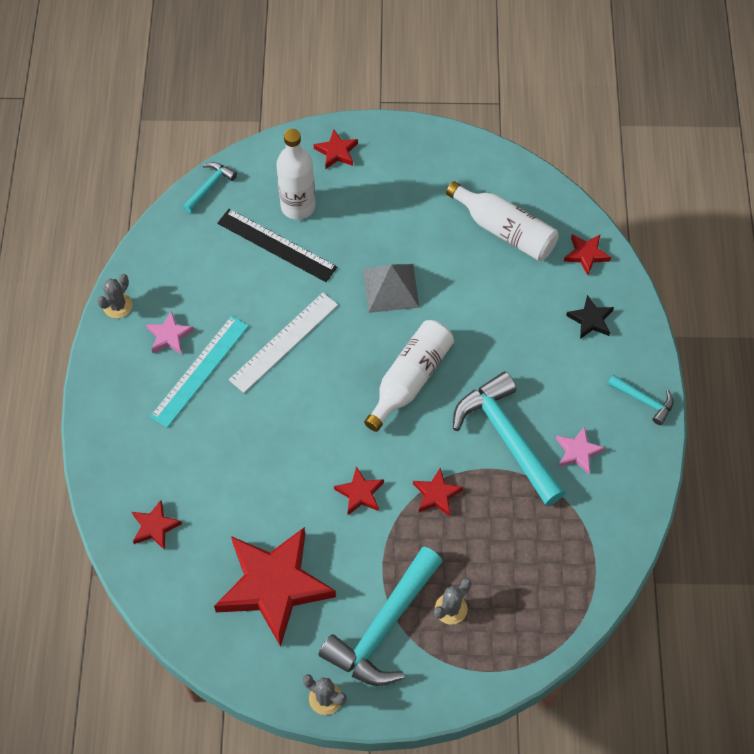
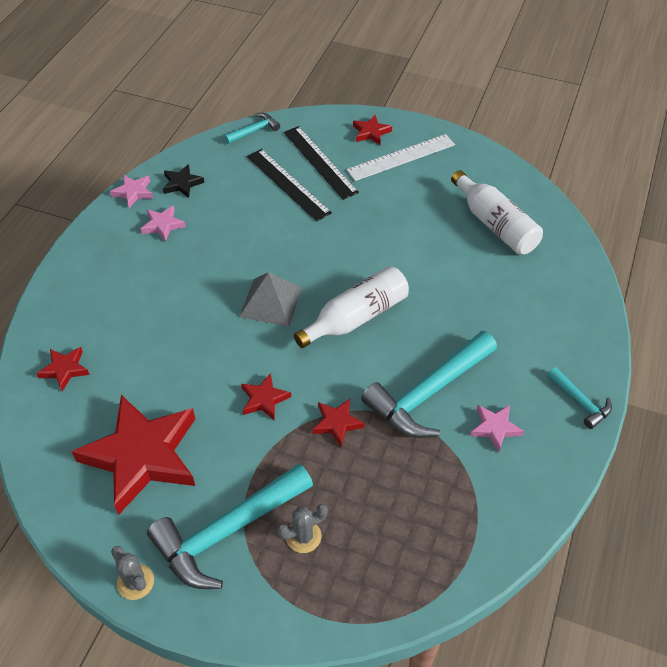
camera: 20 degrees right, 10 degrees down
(117, 306) = (133, 192): grey cactus -> pink star
(200, 371) = (174, 258): turquoise ruler -> none
(284, 342) = (257, 256): white ruler -> white ruler (401, 157)
(298, 206) = (319, 162): white bottle -> black ruler
(391, 288) = (372, 241): grey pyramid -> grey pyramid (271, 302)
(507, 437) = (428, 393): turquoise hammer -> turquoise hammer turned 120 degrees counterclockwise
(586, 254) = (565, 263): red star -> none
(590, 320) = (550, 316): black star -> black star (182, 183)

